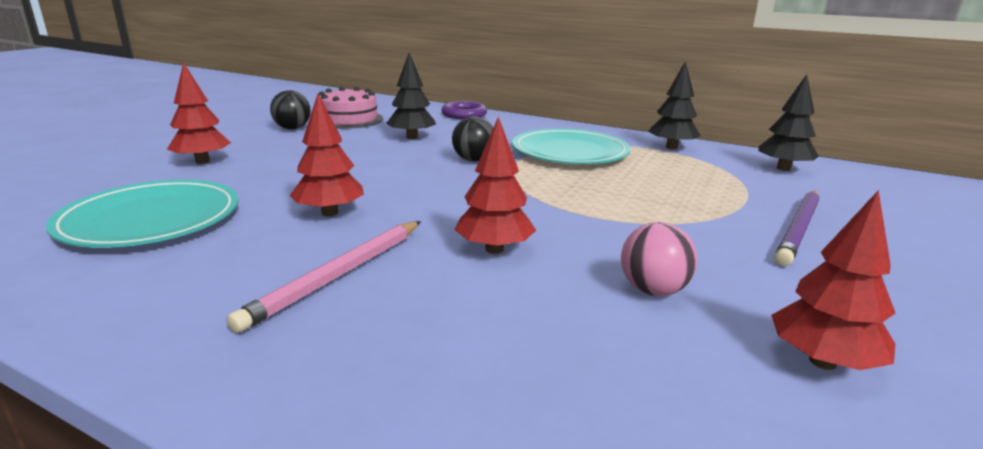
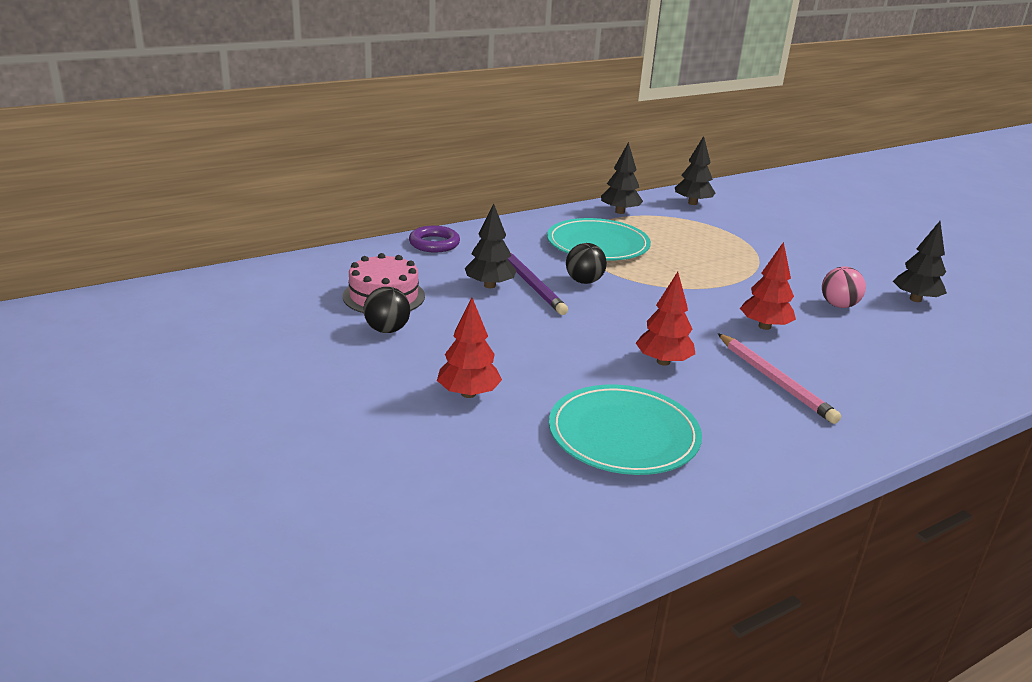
camera: 60 degrees left, 5 degrees up
(798, 229) = (787, 243): purple pencil -> purple pencil (531, 284)
(822, 362) = (915, 299): red tree -> black tree

